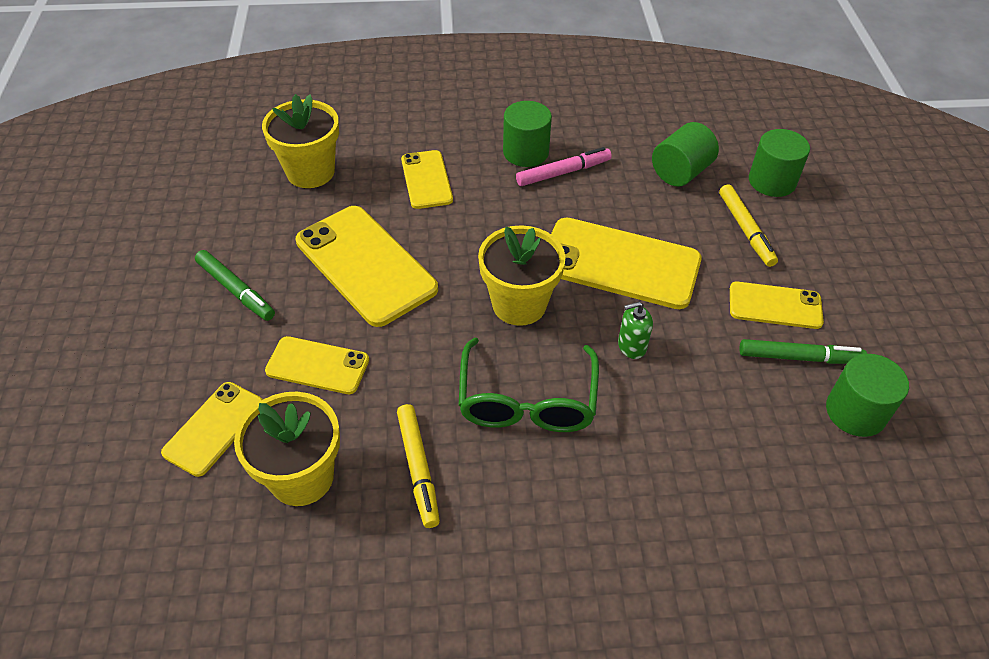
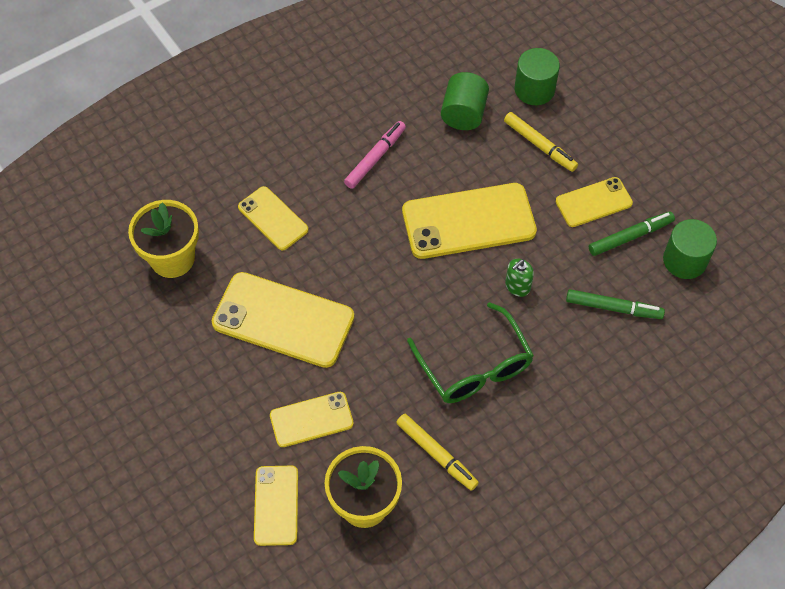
camera: 30 degrees left, 10 degrees up
(236, 290) = (200, 393): green marker -> green marker (613, 308)
(519, 304) = (419, 293): yellow flower pot -> none
(525, 152) = (333, 152): green cylinder -> none

